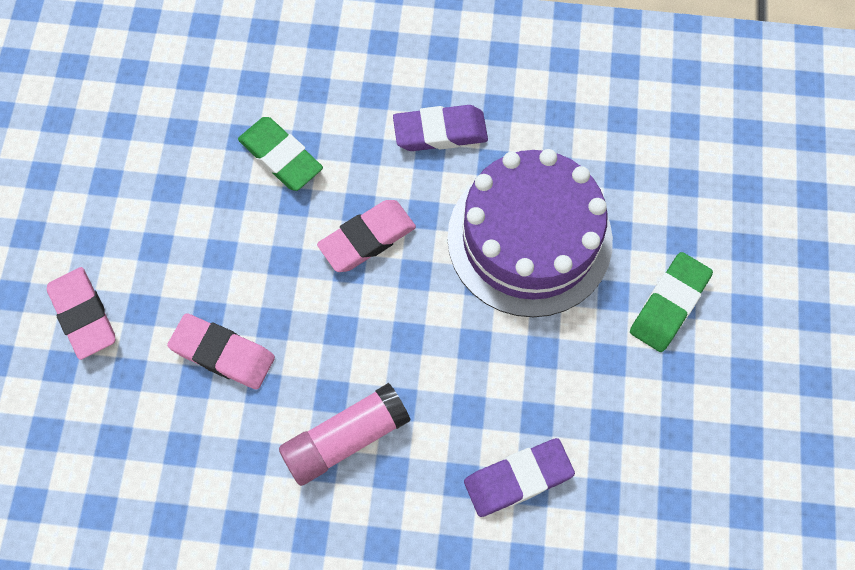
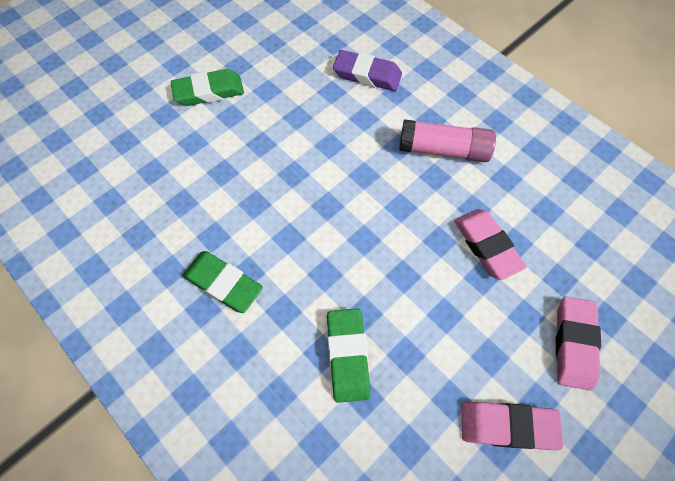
camera: 140 degrees left, 5 degrees down
(367, 239) = (337, 248): pink eraser -> pink eraser (507, 426)
(440, 132) = (223, 283): purple eraser -> green eraser
(529, 238) = (241, 175): purple cake -> none

